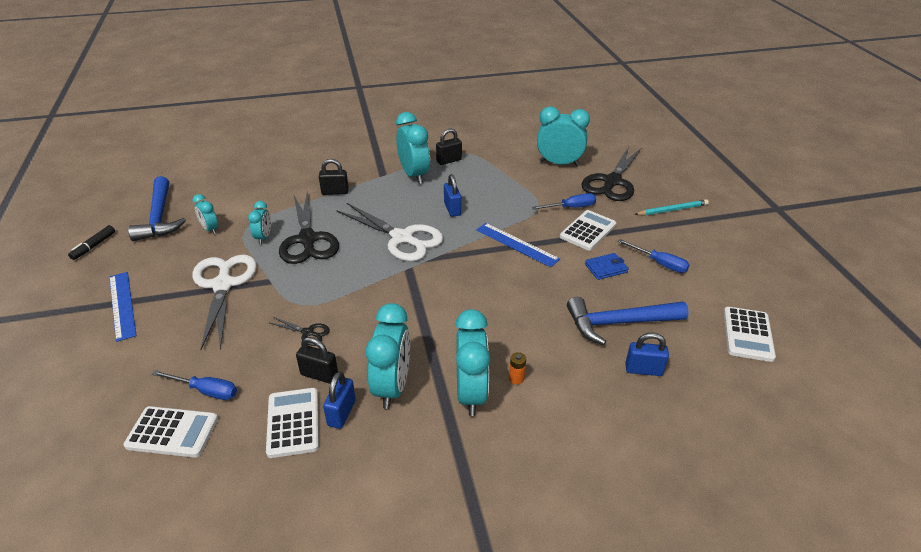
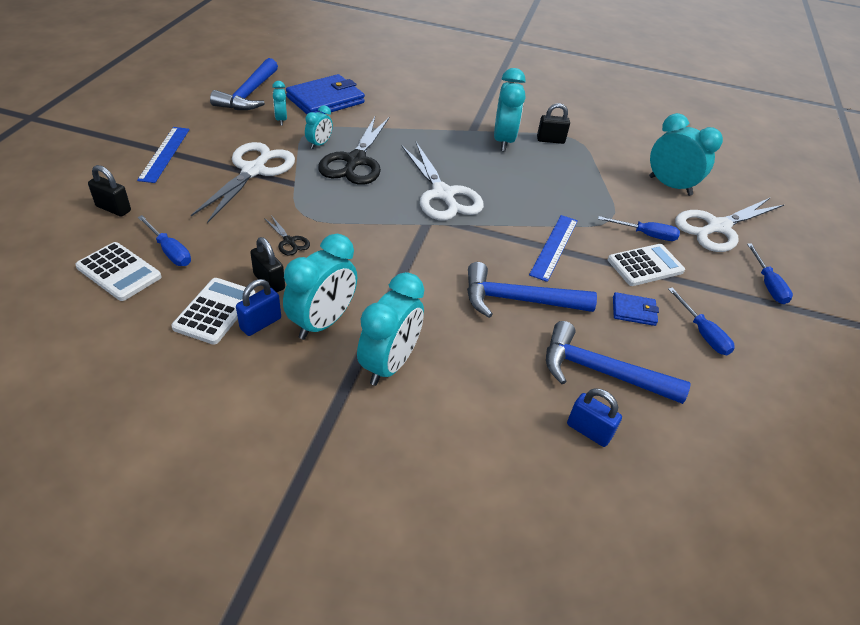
camera: 25 degrees right, 5 degrees up
(94, 246) = (182, 98): black marker -> none
(236, 196) = (325, 100): none -> blue wallet
(335, 192) = (414, 128): black padlock -> black padlock (113, 208)
(452, 209) = (515, 187): blue padlock -> none
(516, 378) = (445, 373): orange battery -> none
(517, 244) = (554, 247): blue ruler -> blue ruler turned 45 degrees clockwise
(523, 297) = (518, 300): none -> blue hammer
(612, 182) = (717, 227): black scissors -> white scissors
(672, 210) = (767, 285): turquoise pencil -> blue screwdriver
(748, 334) = (749, 456): white calculator -> none

